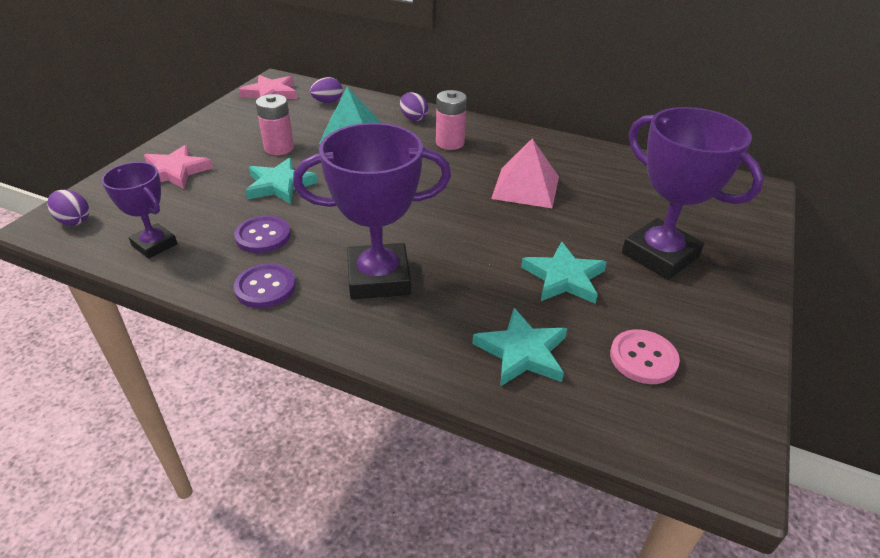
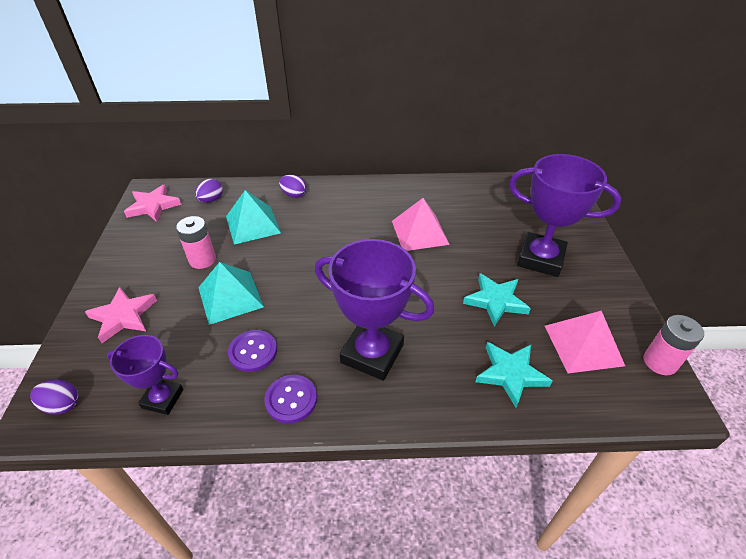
camera: 25 degrees left, 5 degrees up
(279, 185) = (230, 297): turquoise star -> turquoise pyramid
(378, 278) = (372, 354): purple trophy -> purple trophy turned 60 degrees clockwise
(450, 143) = (338, 210): pink battery -> pink battery (660, 362)
(643, 358) = (583, 345): pink button -> pink pyramid

